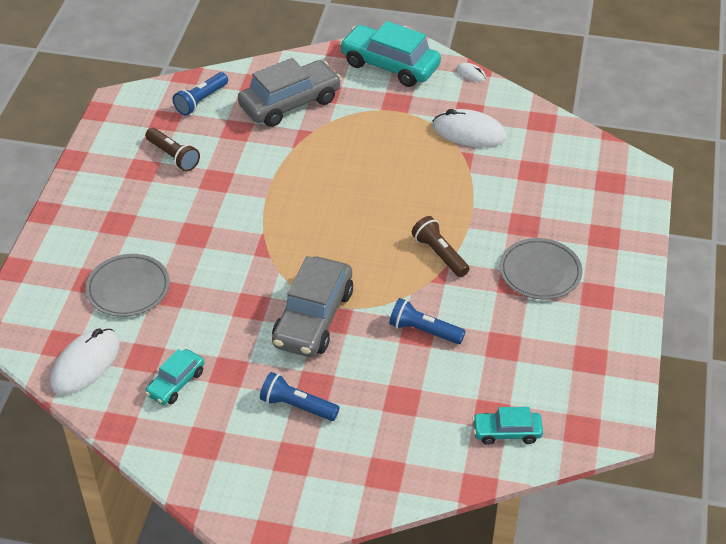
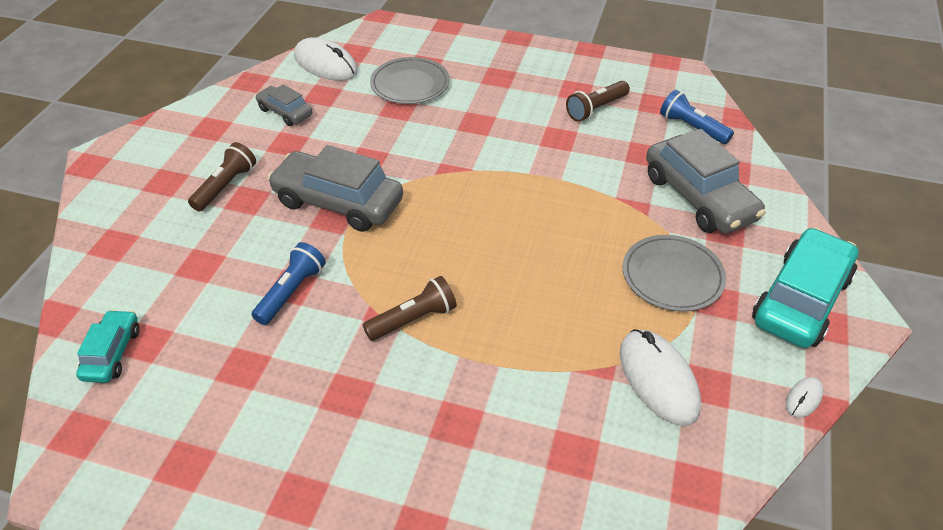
camera: 95 degrees right, 0 degrees up
(176, 383) = (285, 112): turquoise car -> grey car
(297, 406) = (225, 186): blue flashlight -> brown flashlight
(469, 132) = (658, 379): white mouse -> white mouse turned 45 degrees counterclockwise
(540, 272) = (359, 429): grey plate -> grey plate (672, 276)

